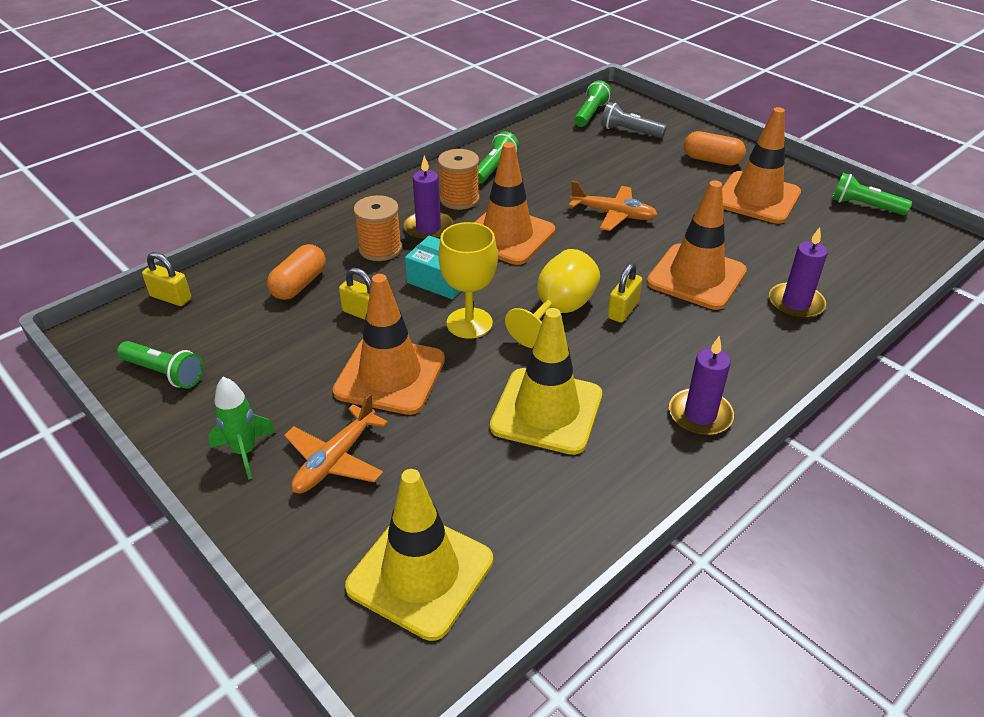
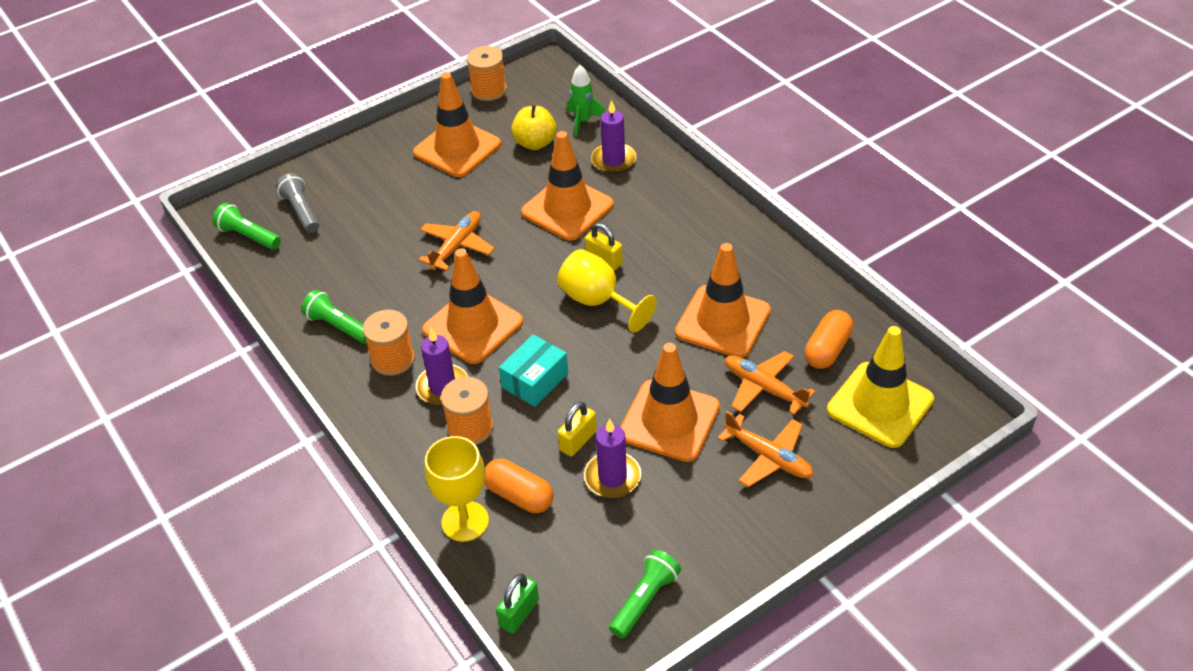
camera: 80 degrees left, 5 degrees up
(171, 297) = (519, 613): yellow padlock -> green padlock
(245, 452) = (756, 521): green rocket -> green rocket (583, 121)
(443, 452) = (764, 388): none -> orange plane
(469, 323) = (605, 363): yellow goblet -> yellow goblet (465, 521)
(546, 411) = (723, 322): yellow traffic cone -> orange traffic cone
(630, 132) = (301, 211): grey flashlight -> grey flashlight turned 120 degrees clockwise
(700, 415) = (734, 237): purple candle -> purple candle (612, 477)
(712, 160) = (381, 164): orange capsule -> orange capsule (827, 349)
(794, 245) = (535, 143): none -> yellow apple
(864, 206) = (489, 90): green flashlight -> orange spool

